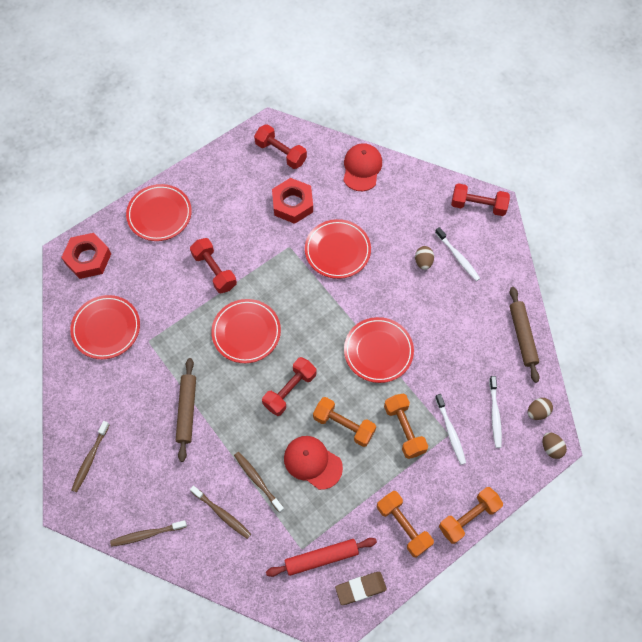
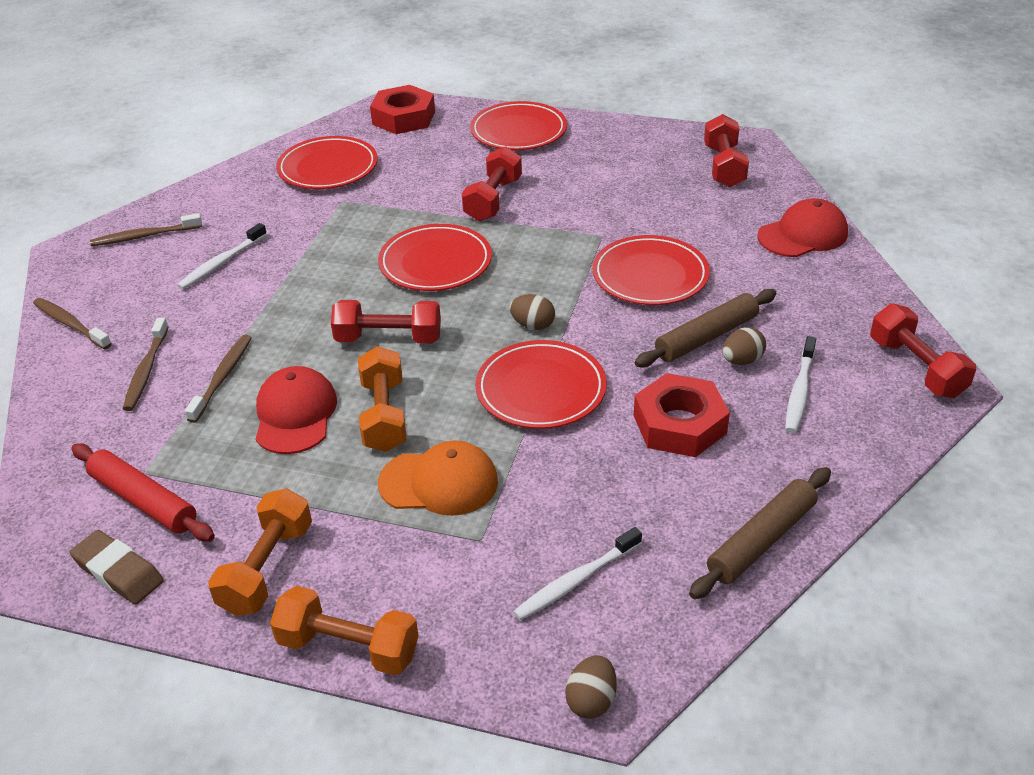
camera: 55 degrees right, 25 degrees down
(187, 410) = (274, 272): brown rolling pin -> brown rolling pin (707, 337)
(292, 204) = (666, 209): red nut -> red nut (679, 424)
(404, 429) = (439, 482): orange dumbbell -> orange cap
(450, 432) = (487, 540): white toothbrush -> white toothbrush (221, 263)
(537, 412) = (642, 639): brown egg -> brown egg (533, 325)

